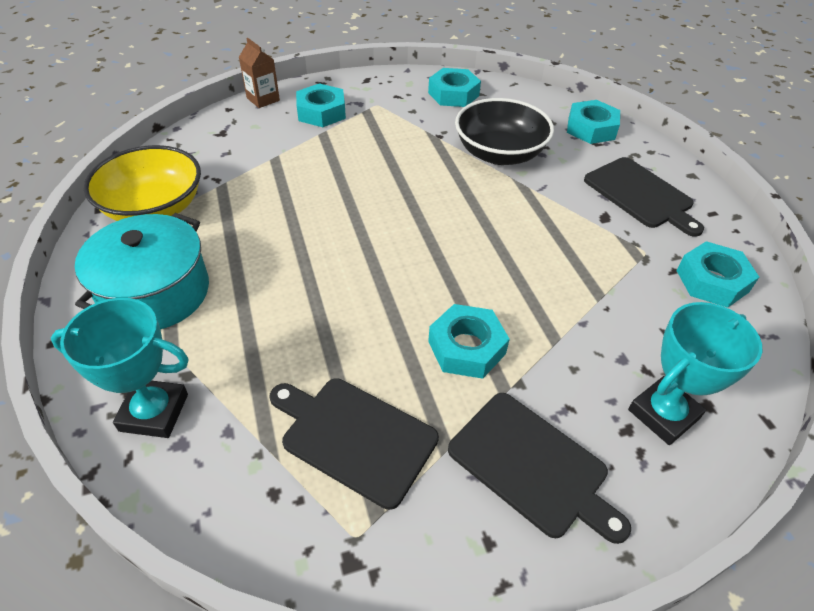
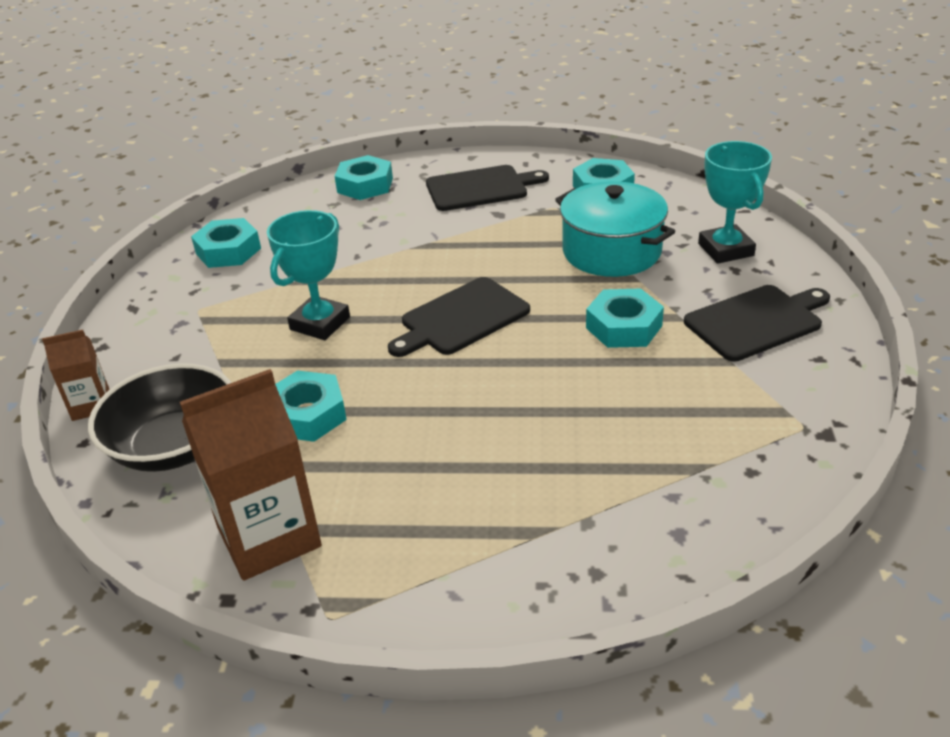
camera: 65 degrees left, 10 degrees down
(154, 208) = (269, 536): yellow bowl -> brown carton
(154, 412) = (631, 552): turquoise trophy -> turquoise trophy (320, 323)
(155, 292) = (441, 543): turquoise pot -> turquoise pot (611, 251)
(321, 112) = (173, 356): turquoise nut -> turquoise nut (307, 414)
(354, 437) = (703, 412): black cutting board -> black cutting board (461, 318)
(499, 153) = (363, 246): black bowl -> black bowl (175, 446)

